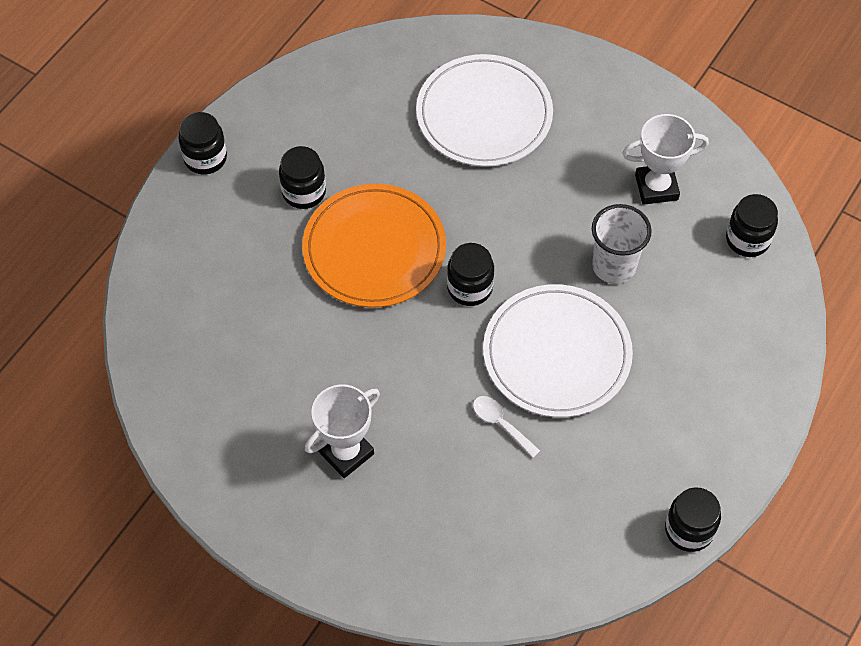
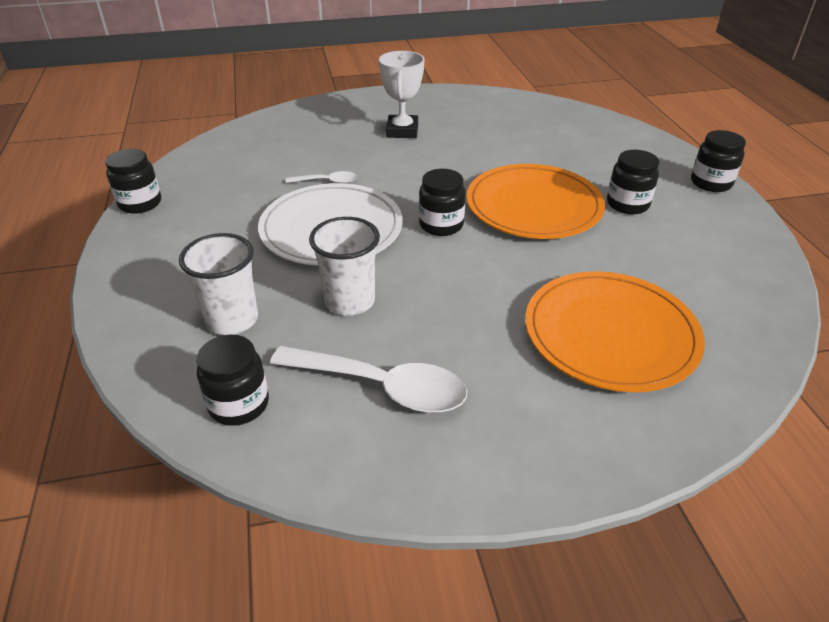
camera: 135 degrees right, 20 degrees down
(484, 114) = (610, 334): white plate -> orange plate
(656, 187) = (381, 387): white trophy -> white spoon
(705, 312) = (232, 320): none -> white cup

